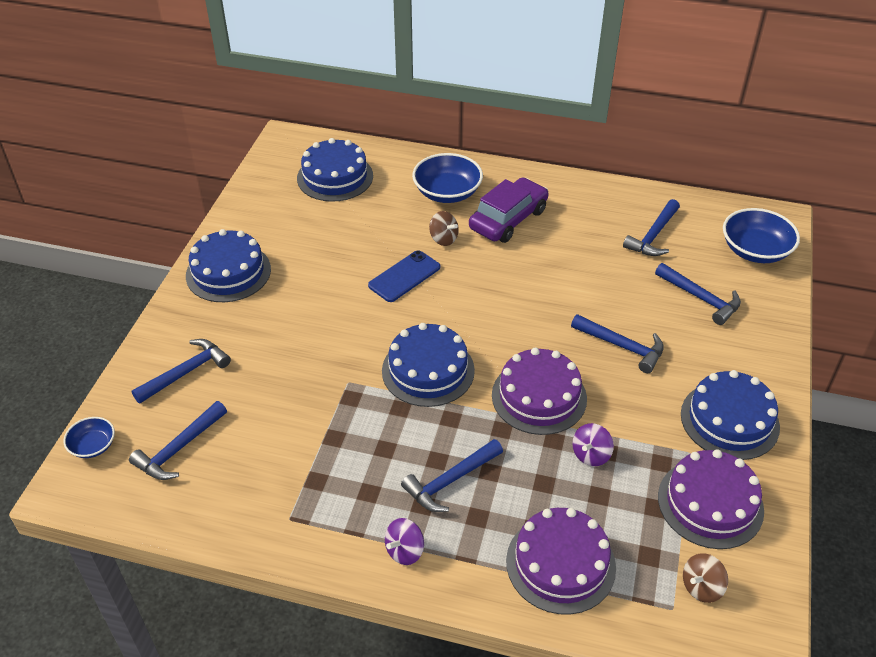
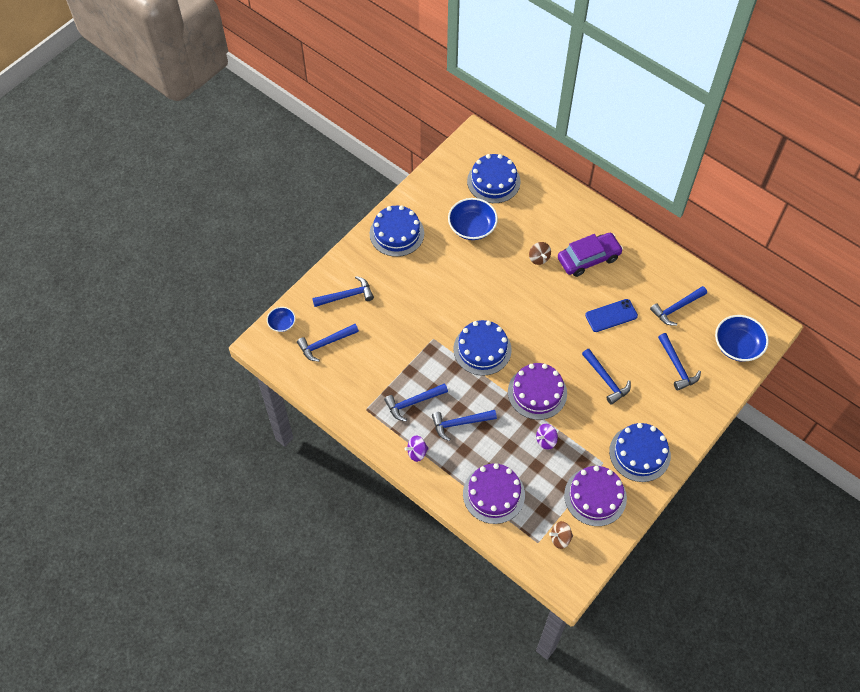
camera: 25 degrees right, 15 degrees up
(361, 480) = (413, 403): none -> blue hammer
(404, 276) = (500, 277): blue phone -> blue phone (611, 315)
(447, 192) = (560, 221): blue bowl -> blue bowl (472, 227)

